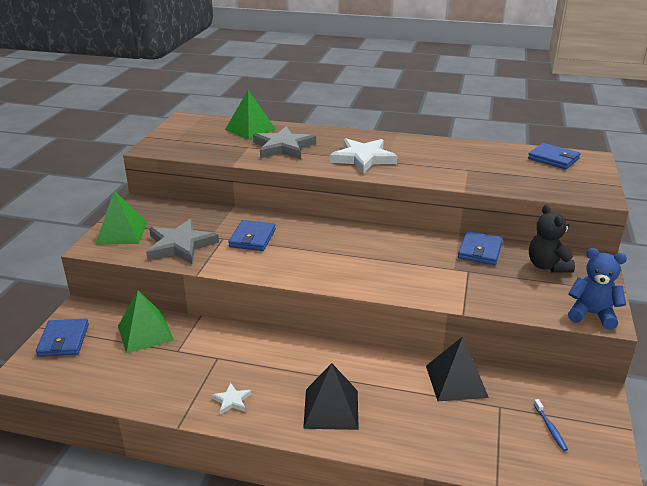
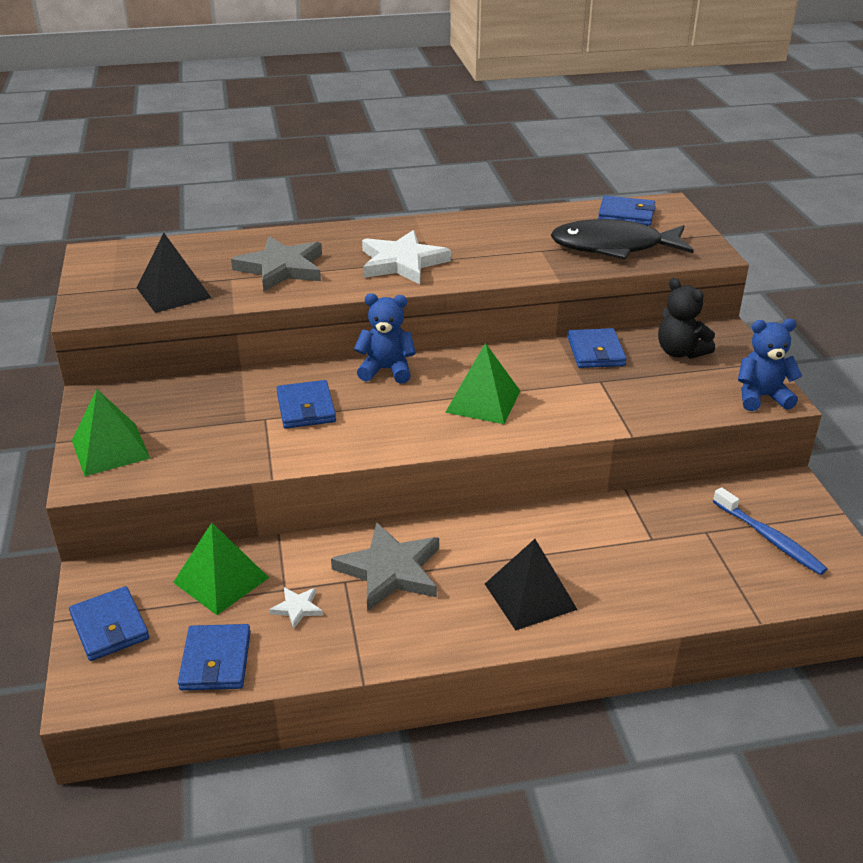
camera: 25 degrees left, 5 degrees up
(103, 381) = (216, 661): none -> blue wallet
(180, 245) = (214, 444): grey star -> grey star (390, 570)
(232, 400) = (405, 627): white star -> white star (297, 608)
(250, 129) = (210, 250): green pyramid -> green pyramid (483, 401)
(322, 228) = (386, 370): none -> blue teddy bear
(456, 381) = (643, 518): black pyramid -> black pyramid (174, 292)
(525, 178) = (613, 247): none -> black fish
(550, 428) = (769, 538): blue toothbrush -> blue toothbrush, size x1.83

